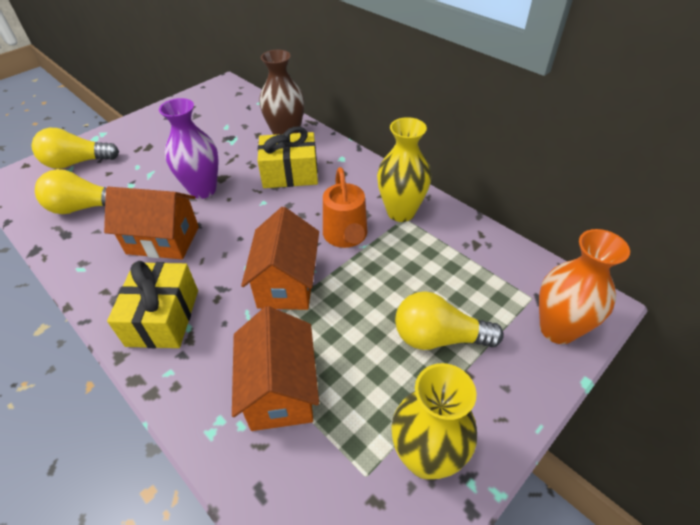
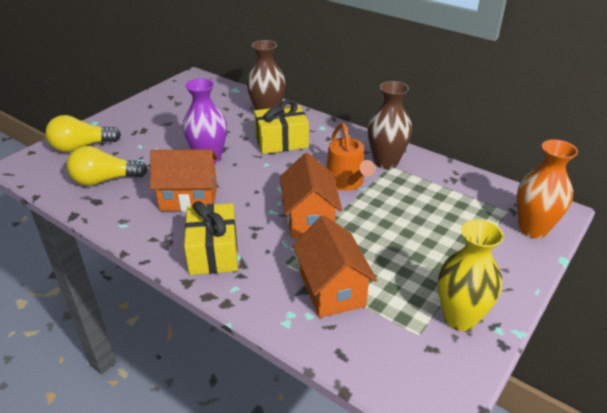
camera: 10 degrees left, 10 degrees down
(401, 212) = (386, 162): yellow vase -> brown vase
(438, 337) = (444, 243): yellow light bulb -> none

